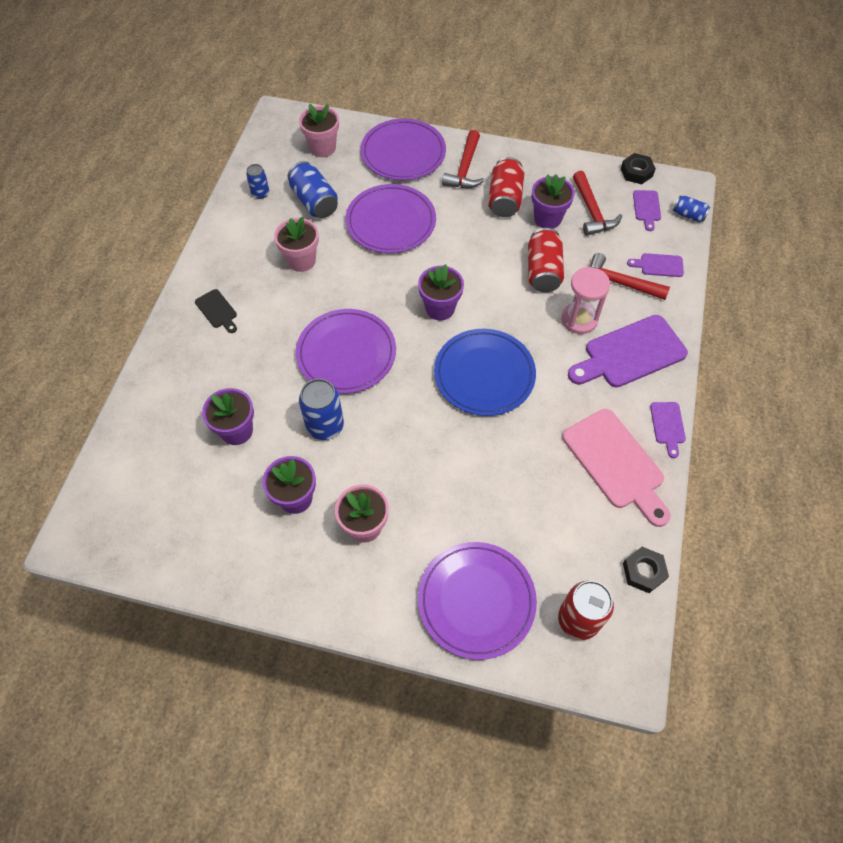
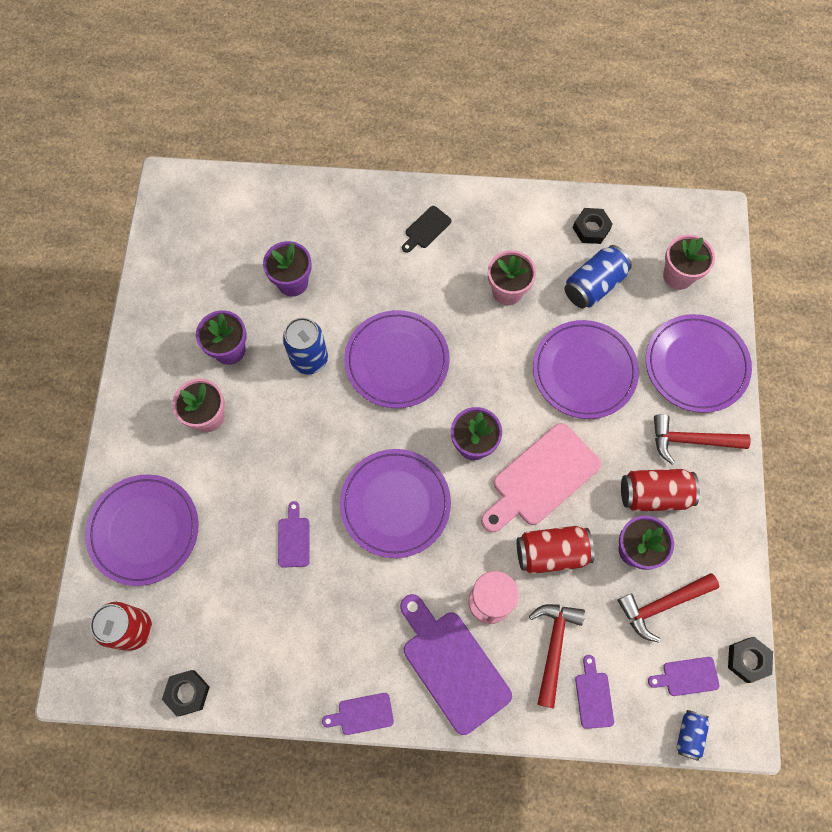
camera: 80 degrees right, 10 degrees up
(260, 193) = (591, 228): blue can -> black nut
(484, 374) = (395, 504): blue plate -> purple plate
(505, 461) = (294, 539): none -> purple cutting board
(616, 463) = (307, 657): pink cutting board -> pink cutting board (541, 478)

